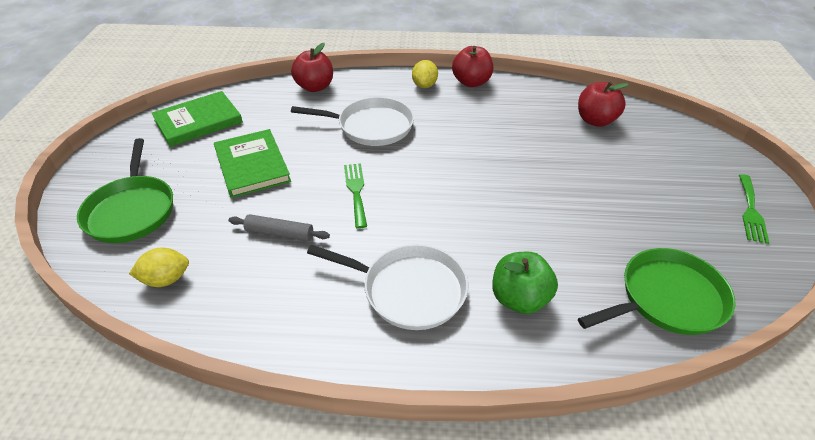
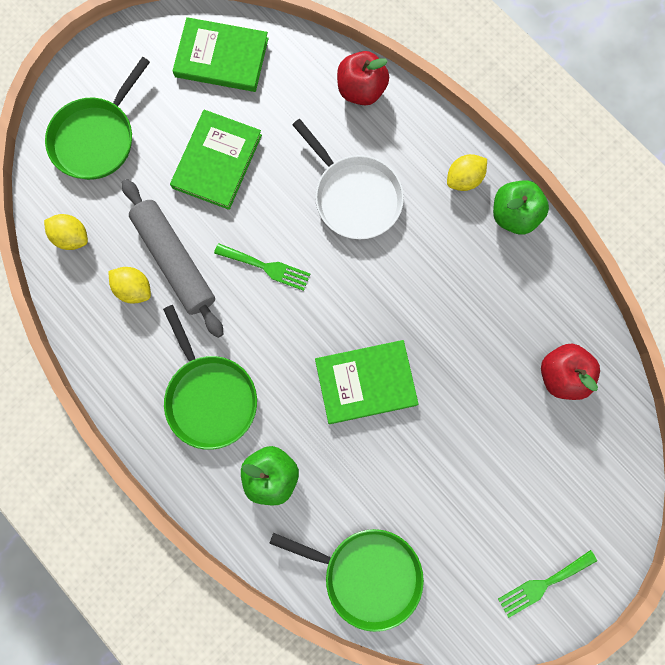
camera: 45 degrees right, 35 degrees up
(262, 272) = (134, 289): none -> yellow lemon
(279, 233) = (175, 261): grey rolling pin -> grey rolling pin, size x1.85
(356, 191) = (266, 267): green fork -> green fork turned 75 degrees clockwise
(409, 290) = (210, 397): white pan -> green pan
(471, 82) = (513, 215): red apple -> green apple
(503, 199) = (366, 382): none -> green book

